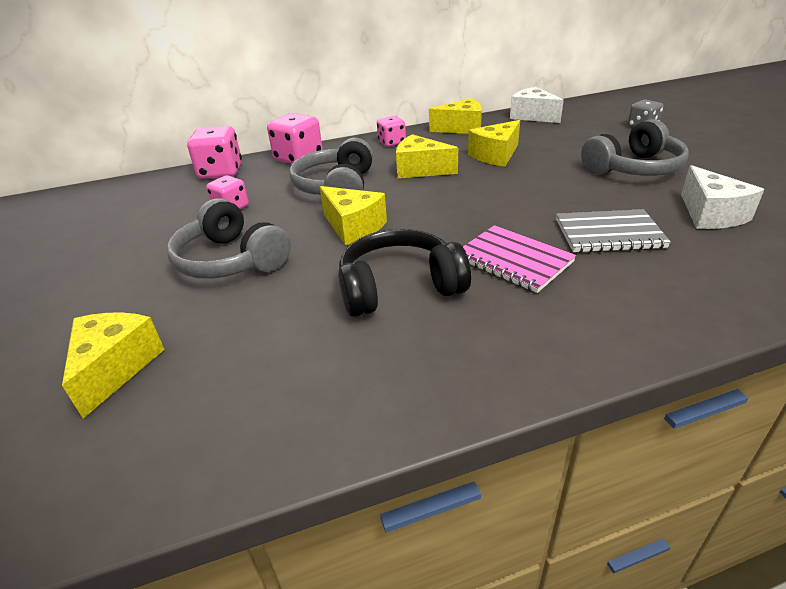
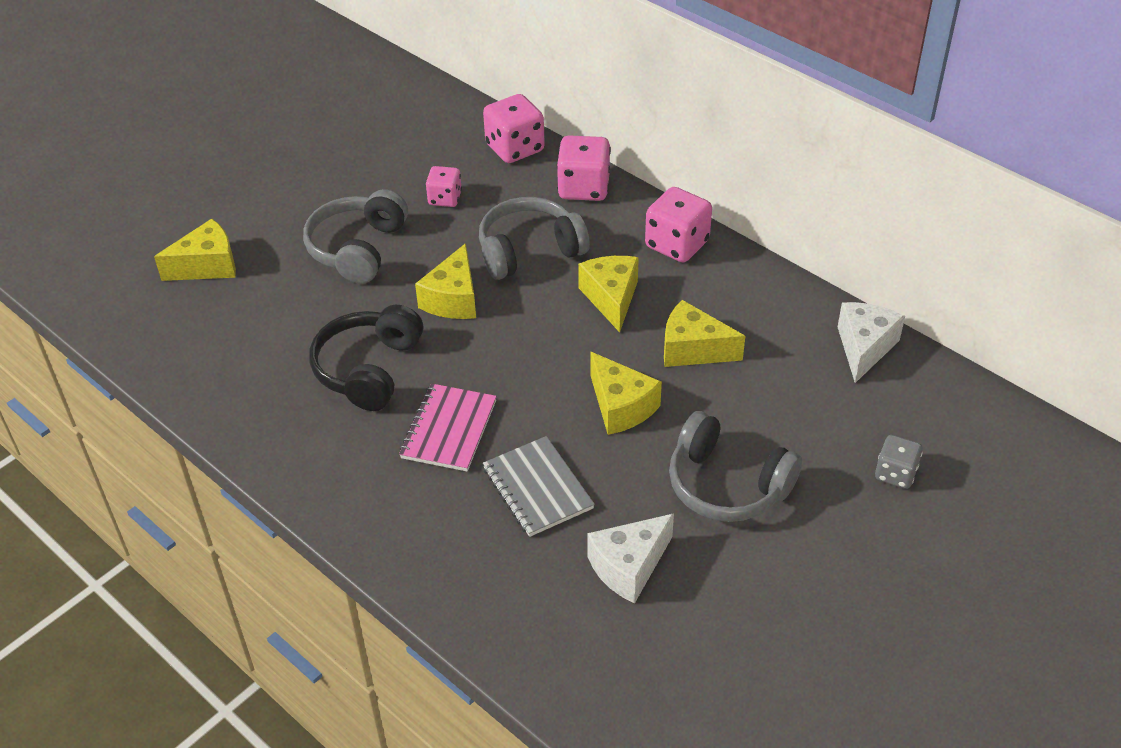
camera: 60 degrees right, 10 degrees up
(392, 142) = (677, 244): pink dice -> pink dice, size x1.62
(399, 287) = (368, 369): black headphones -> black headphones turned 120 degrees counterclockwise
(461, 128) = (767, 290): yellow cheese -> yellow cheese (621, 406)

